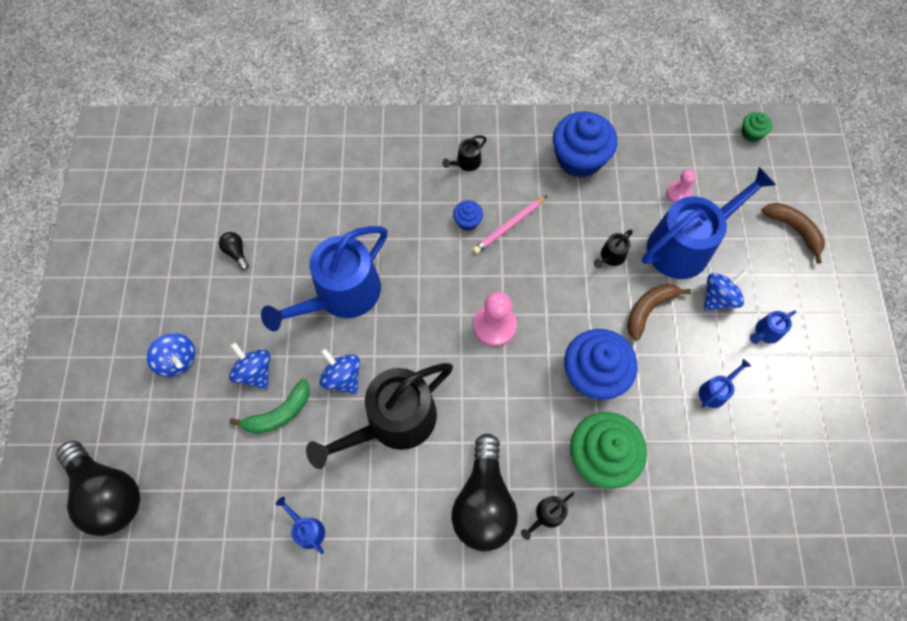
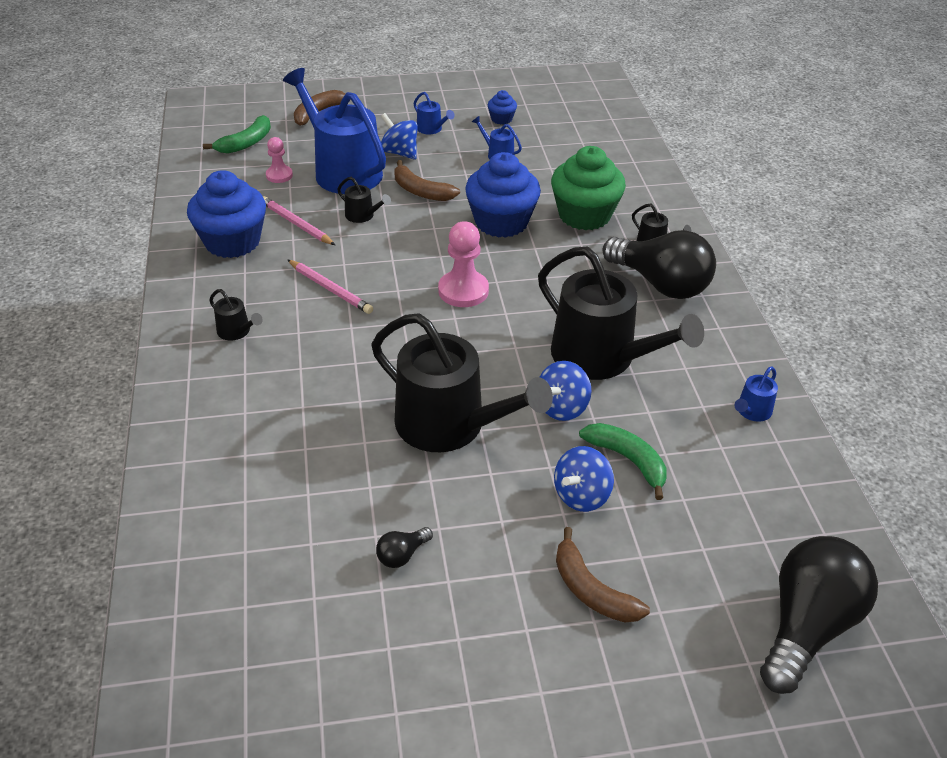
camera: 100 degrees left, 25 degrees down
(177, 360) = (591, 590): blue spinning top -> brown banana
(341, 294) = (449, 425): blue watering can -> black watering can
(467, 221) = (326, 323): blue cupcake -> blue cupcake (501, 119)
(484, 502) = (660, 284): black light bulb -> black light bulb turned 45 degrees clockwise
(602, 204) = (296, 224): none -> pink pencil
(734, 168) = (246, 143): none -> green banana
(751, 133) = (202, 133): green cupcake -> none

